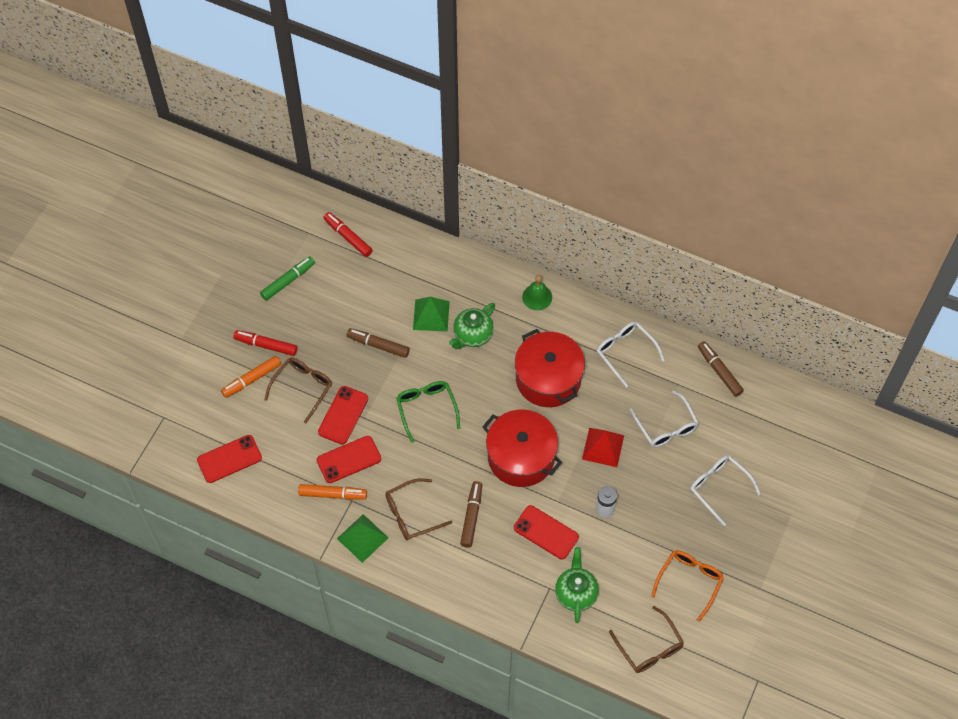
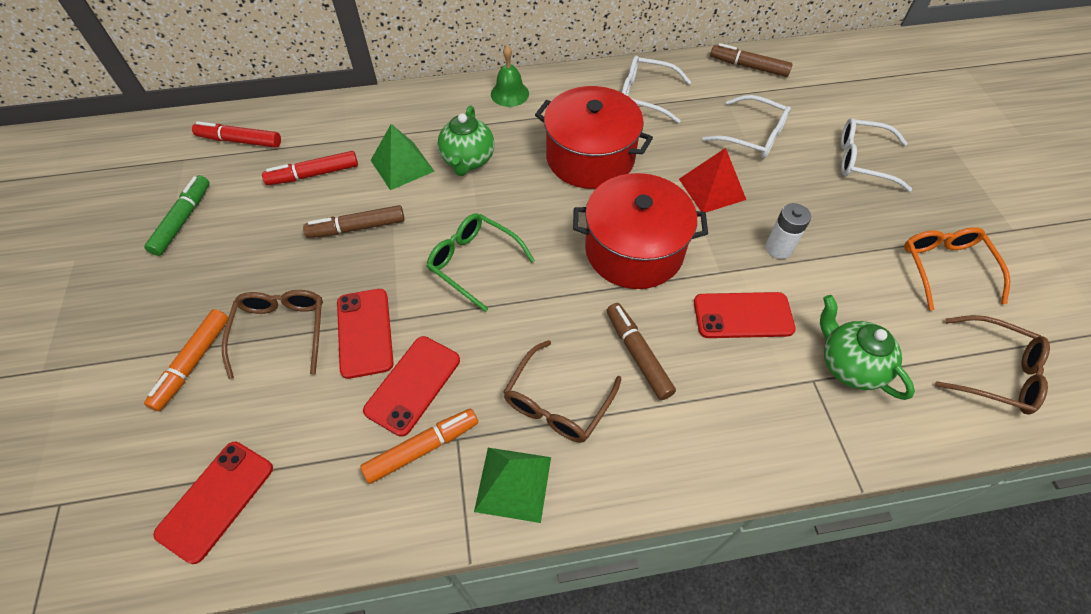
camera: 35 degrees left, 5 degrees down
(266, 345) = (192, 308): red marker -> red marker (313, 174)

